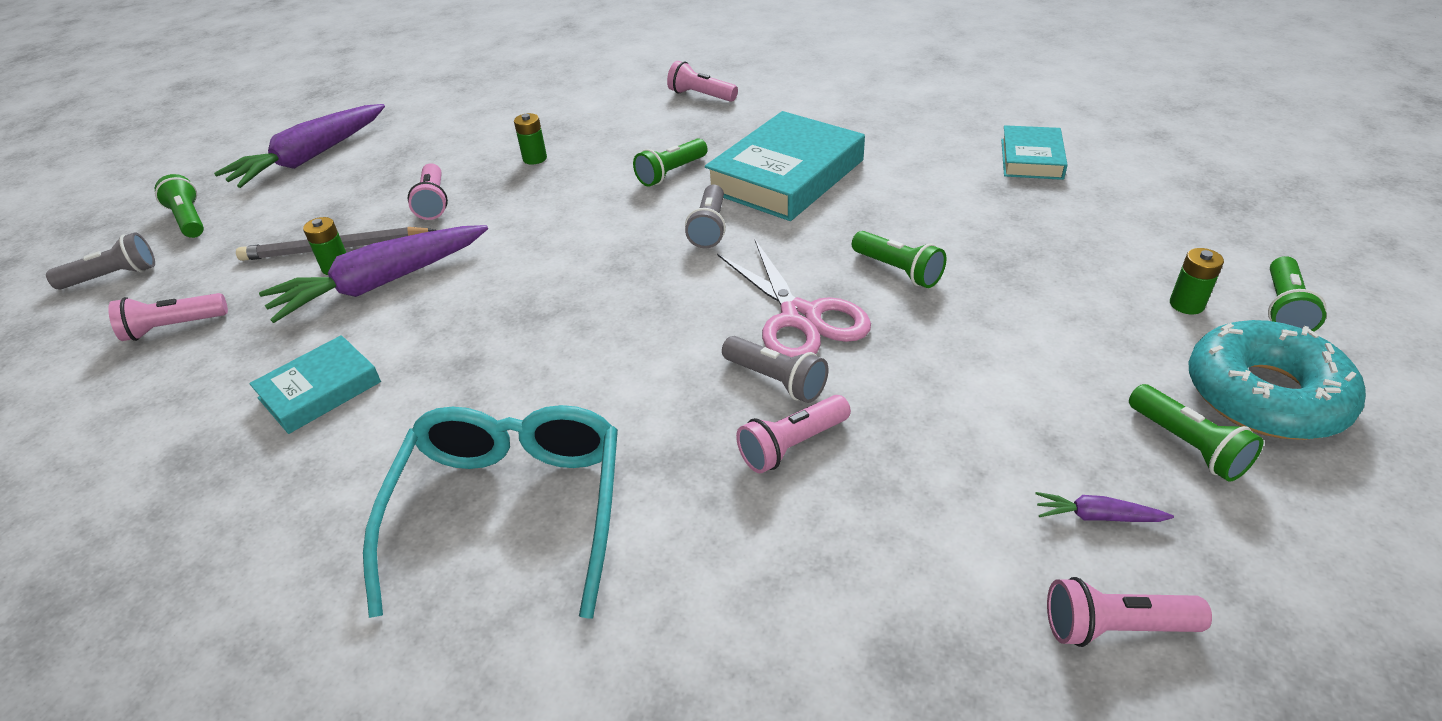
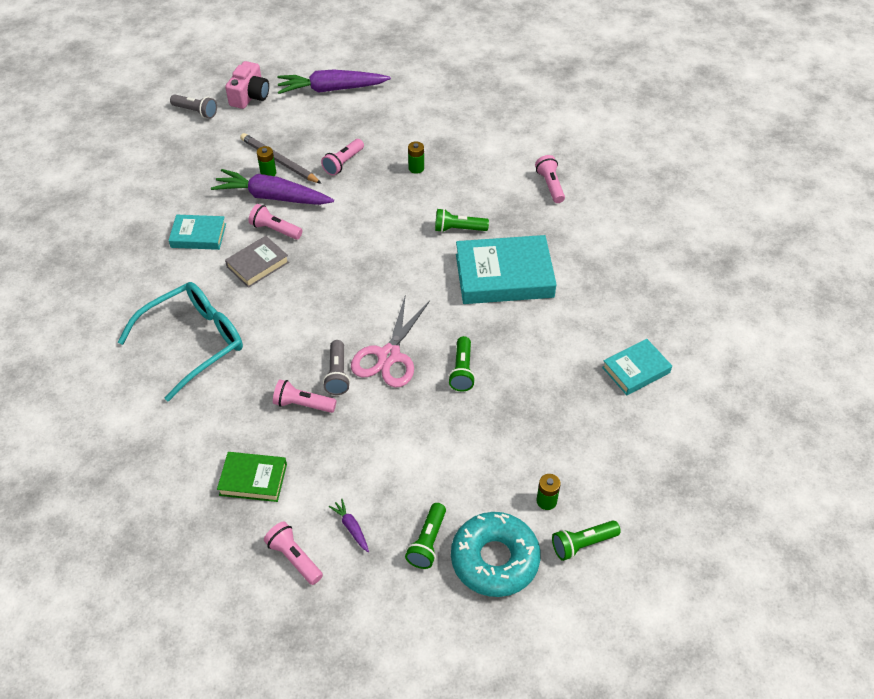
camera: 45 degrees right, 10 degrees up
(173, 327) = (188, 160): pink flashlight -> pink flashlight (275, 230)
(189, 219) = (250, 96): green flashlight -> pink camera
(470, 357) = (258, 264): none -> grey book
(709, 228) = (425, 277): grey flashlight -> none
(889, 591) = (253, 479): none -> green book

